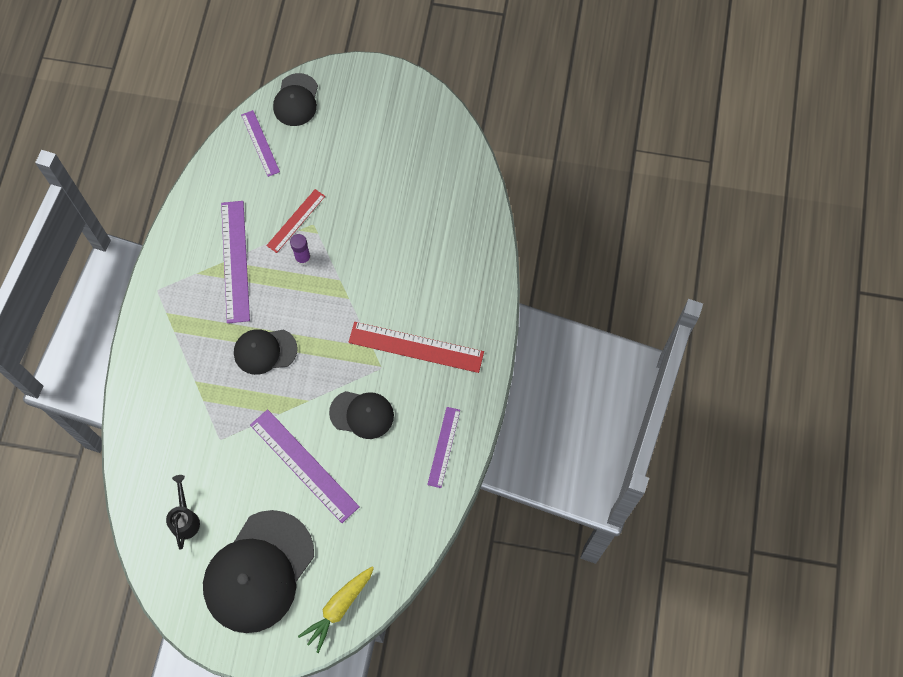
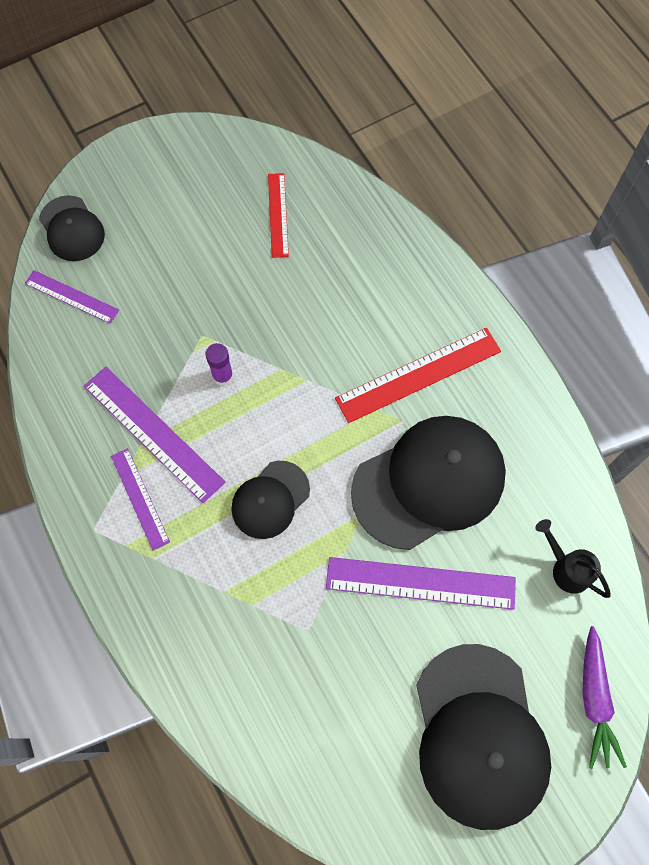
camera: 40 degrees left, 0 degrees up
(185, 519) = (349, 749): black watering can -> black watering can (566, 568)
(296, 220) = (181, 345): red ruler -> red ruler (278, 215)
(339, 608) = (594, 699): yellow carrot -> purple carrot
(362, 414) = (429, 483): black cap -> black cap, size x1.87
(443, 447) = (537, 449): purple ruler -> purple ruler (139, 498)

